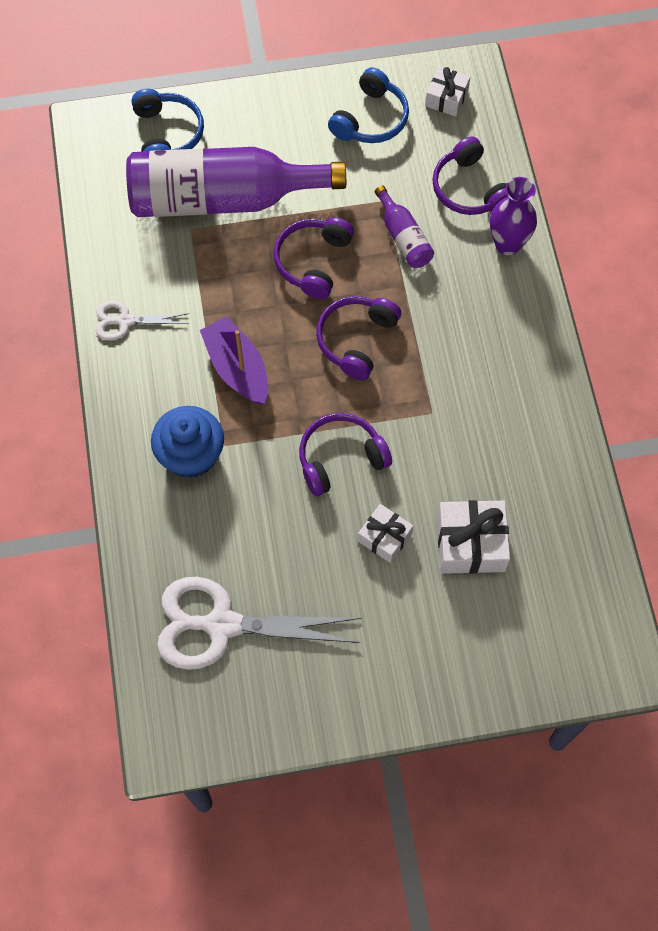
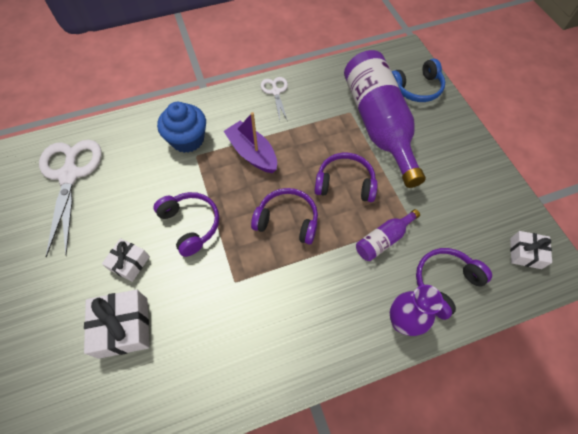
camera: 80 degrees right, 5 degrees down
(237, 368) = (252, 153): purple boat -> purple boat turned 90 degrees counterclockwise
(370, 119) = (480, 201): blue headphones -> none

